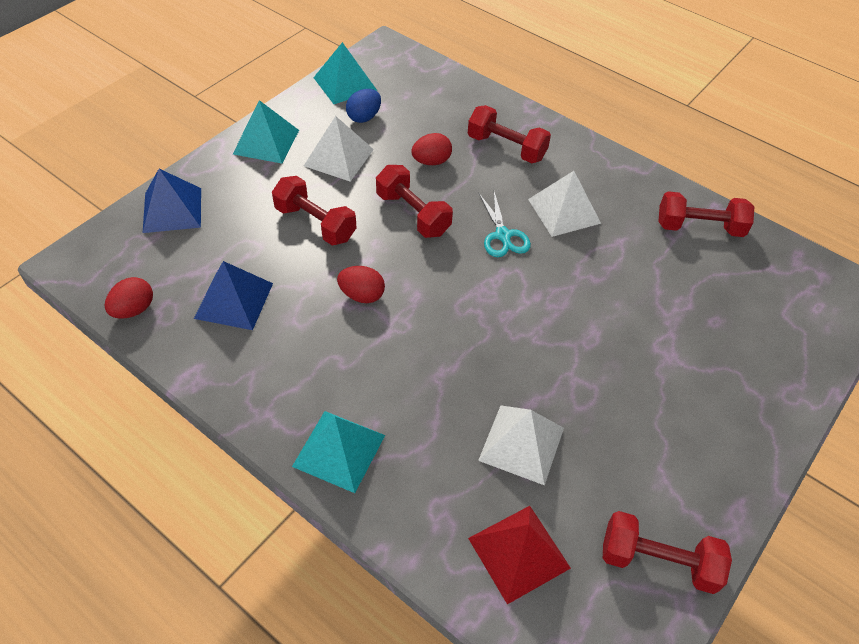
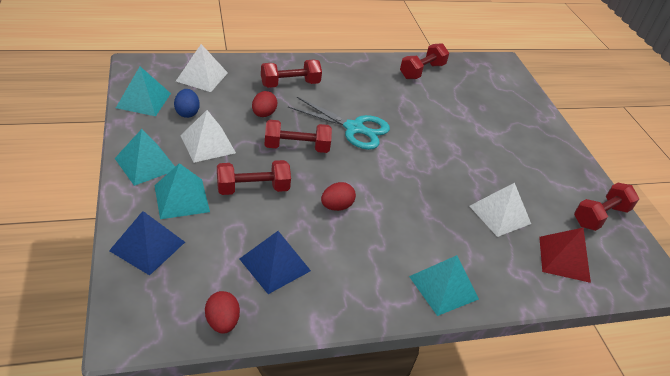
camera: 55 degrees left, 10 degrees down
(249, 190) = (182, 198): none -> turquoise pyramid
(503, 235) = (354, 128): turquoise scissors -> turquoise scissors, size x1.59
(564, 211) = (361, 99): white pyramid -> white pyramid (202, 77)

